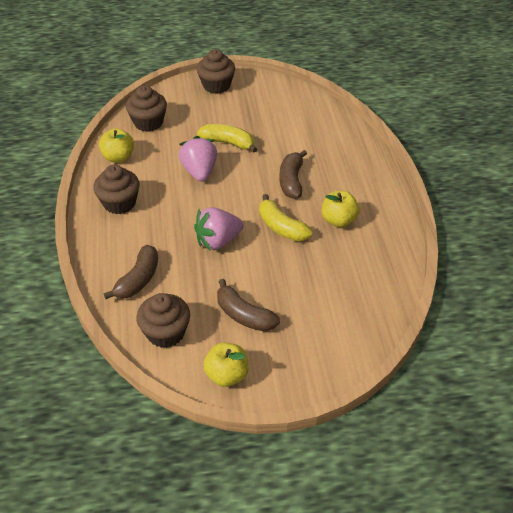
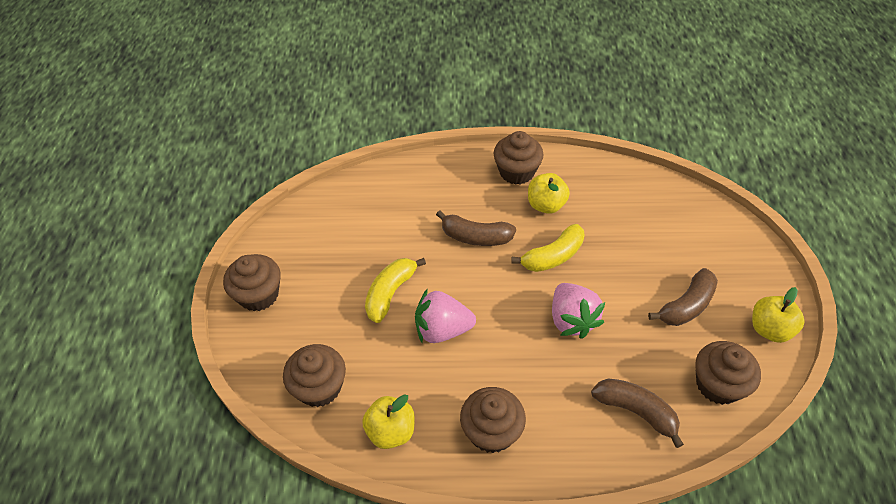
camera: 80 degrees left, 5 degrees up
(373, 199) = (516, 172): none -> brown cupcake

